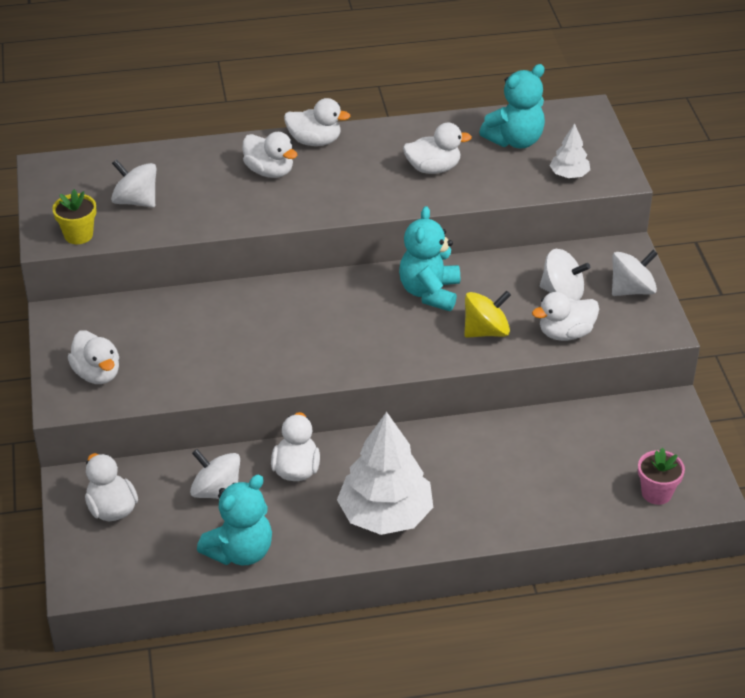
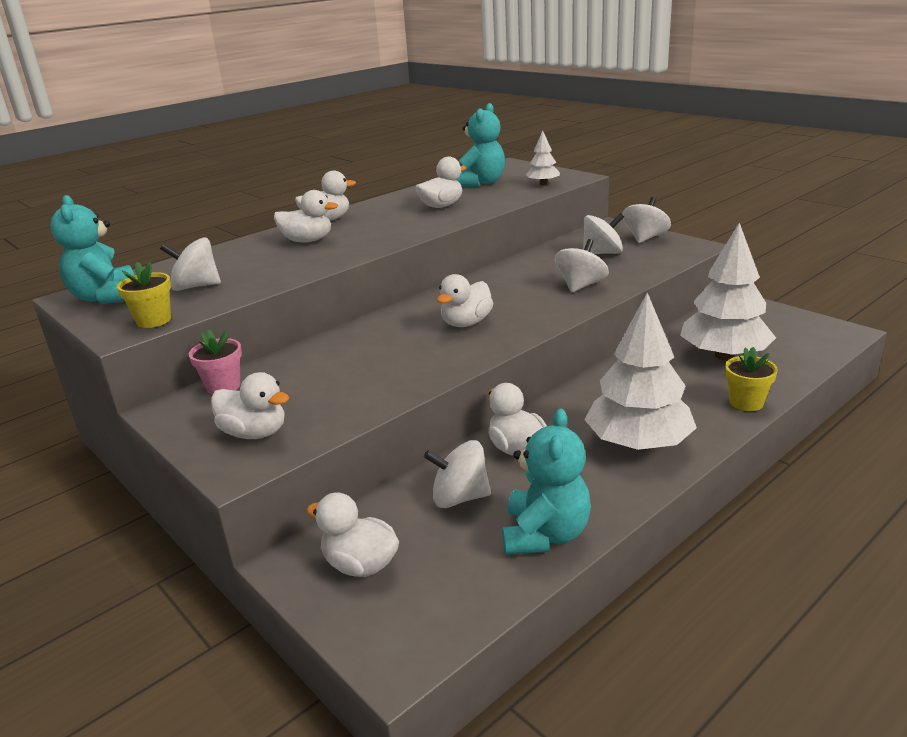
camera: 30 degrees left, 15 degrees down
(429, 292) = (506, 283): turquoise teddy bear -> turquoise teddy bear (106, 297)
(486, 331) = (581, 286): yellow spinning top -> white spinning top
(515, 523) = (746, 402): none -> yellow flower pot
(565, 333) = (638, 268): white duck -> white duck (466, 323)
(567, 466) = (724, 355): none -> white tree
(656, 493) = (807, 344): pink flower pot -> pink flower pot (223, 386)

